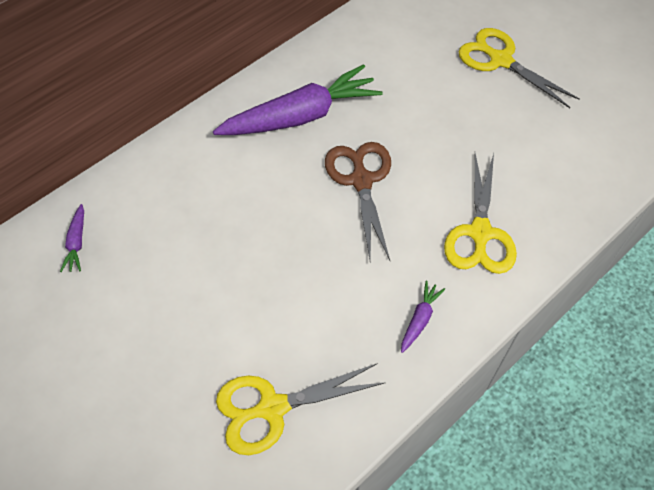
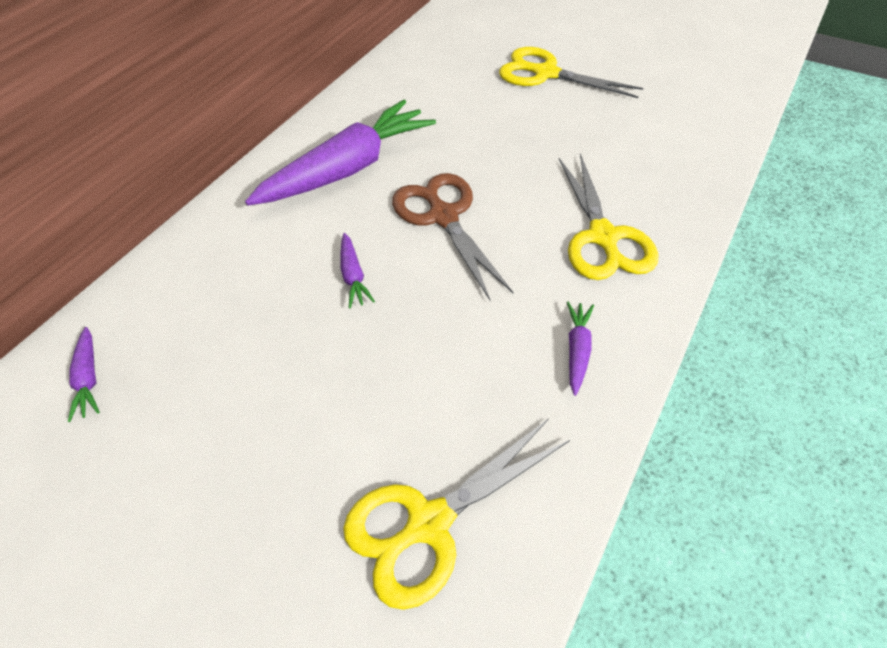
camera: 15 degrees left, 5 degrees down
(277, 213) = (353, 276): none -> purple carrot

